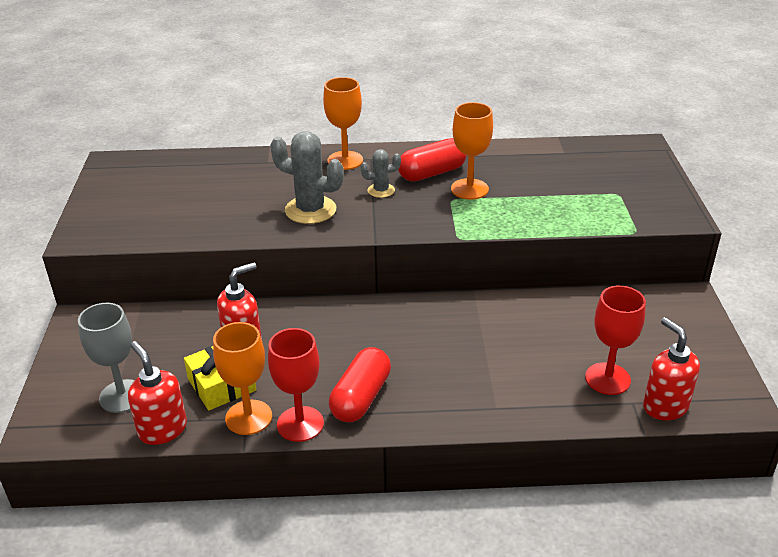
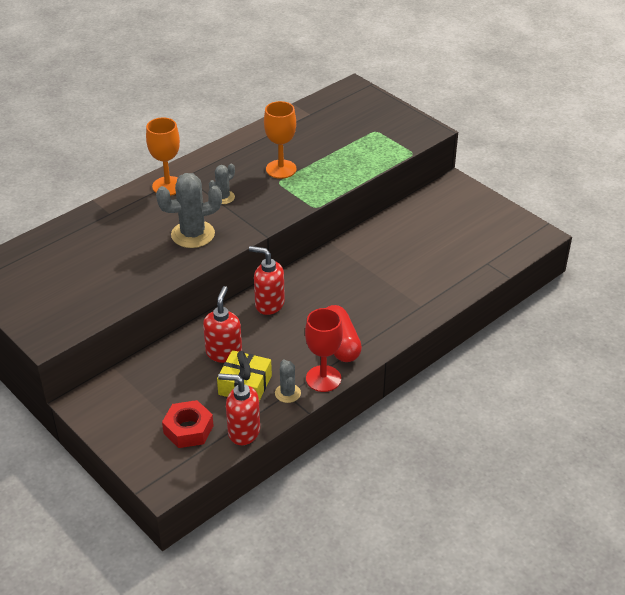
camera: 40 degrees left, 5 degrees up
(122, 396) = (188, 429): grey goblet -> red nut
(248, 417) = (287, 393): orange goblet -> grey cactus
(432, 173) = (242, 168): red capsule -> none
(607, 379) = (461, 256): red goblet -> none
(665, 406) = (504, 256): red soap dispenser -> red soap dispenser (269, 304)

